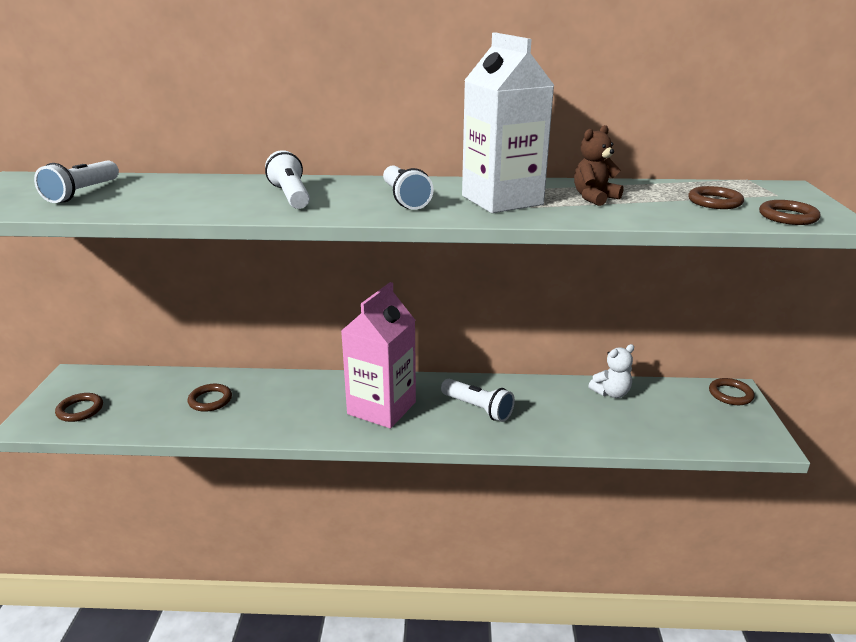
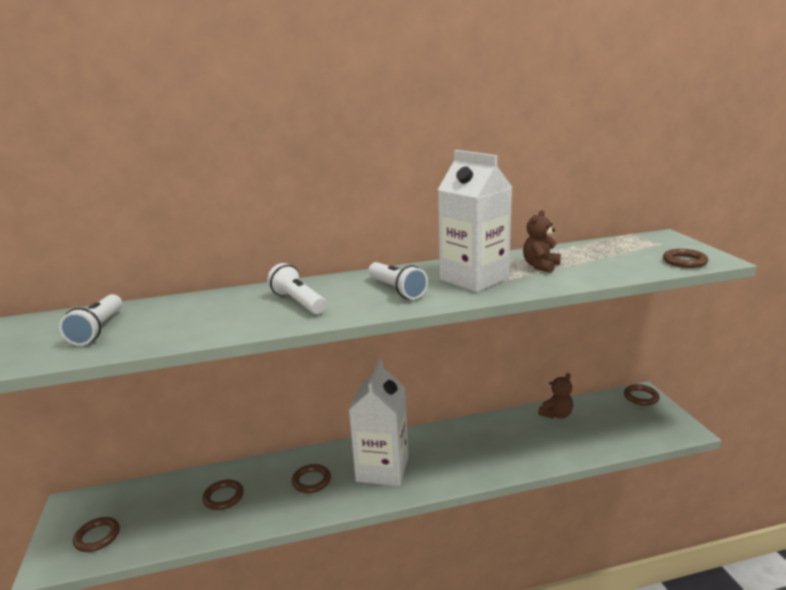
camera: 15 degrees left, 5 degrees down
(381, 408) = (382, 469): pink carton -> white carton
(478, 408) = (462, 451): white flashlight -> none
(611, 393) = (556, 415): white teddy bear -> brown teddy bear
(714, 202) = (626, 256): brown ring -> brown ring (311, 481)

